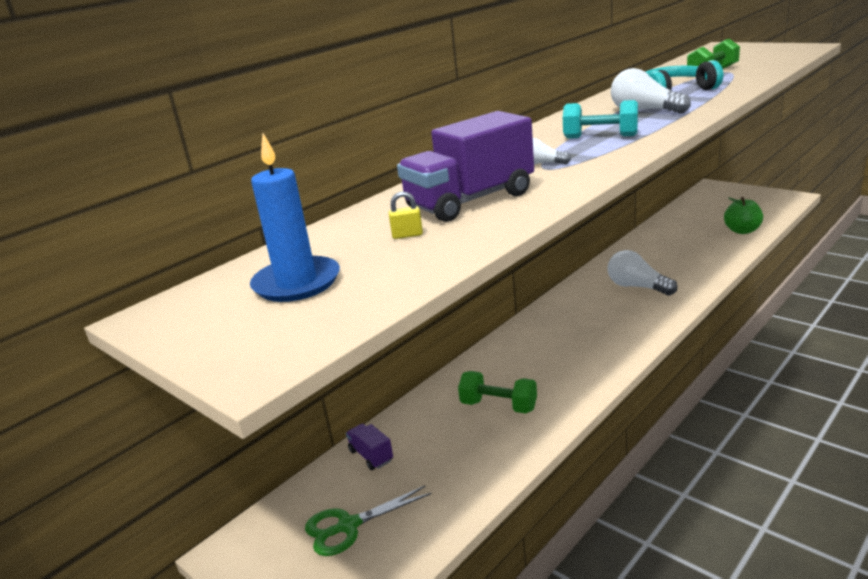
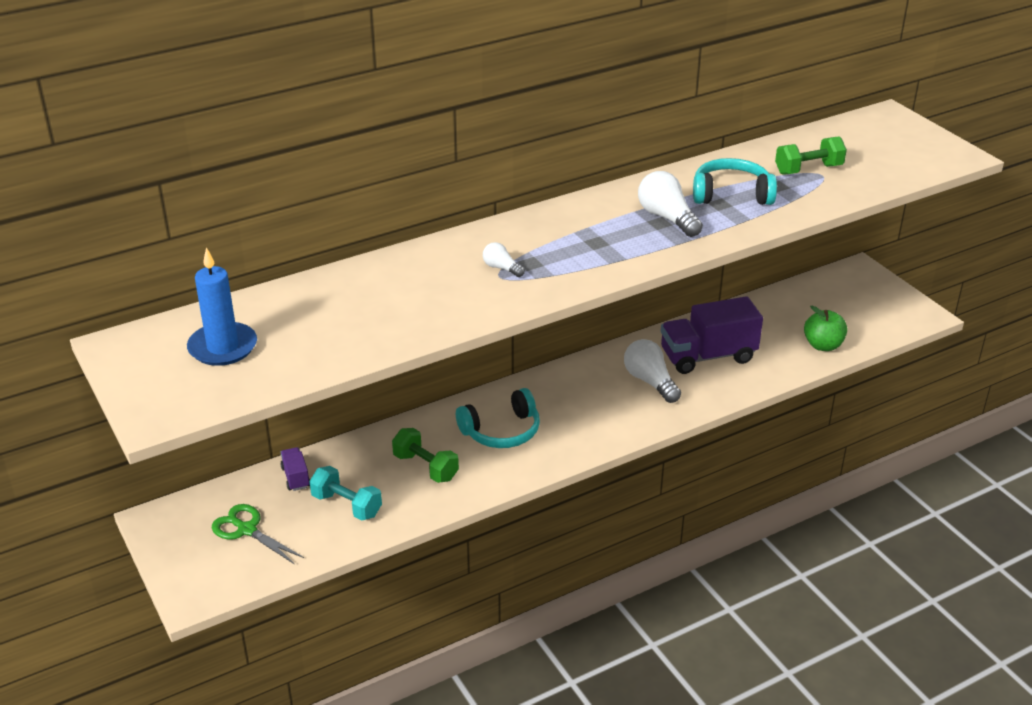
camera: 15 degrees right, 10 degrees up
(348, 526) = (247, 530): green scissors -> green scissors turned 45 degrees clockwise
(407, 235) = (329, 323): yellow padlock -> none
(470, 201) = (405, 298): purple truck -> purple truck (708, 356)
(545, 356) = (501, 431): none -> turquoise headphones
(600, 137) = (586, 246): turquoise dumbbell -> turquoise dumbbell (347, 505)

